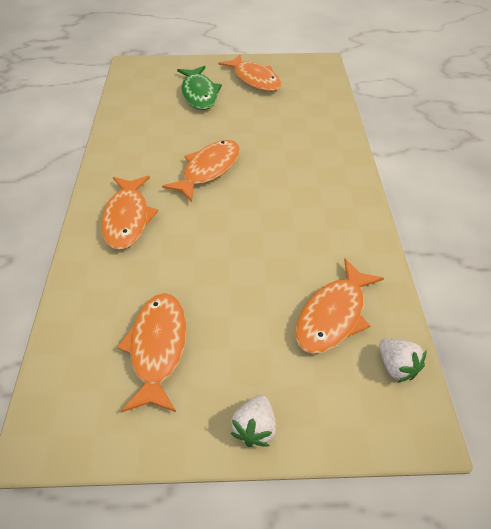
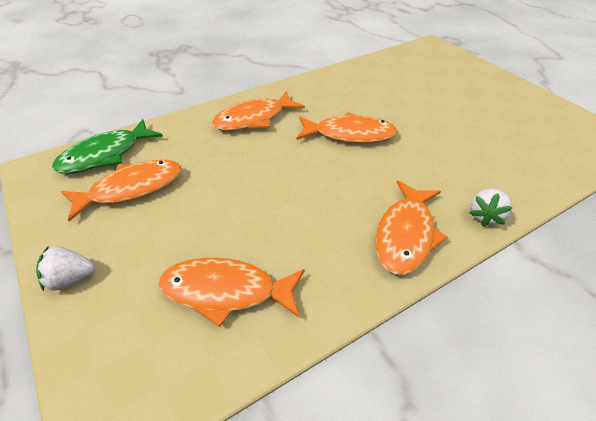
camera: 60 degrees right, 5 degrees down
(199, 94) = (444, 89): green fish -> green fish (105, 155)
(254, 79) = (513, 109): orange fish -> orange fish (405, 235)
(396, 366) = (182, 376): white strawberry -> white strawberry (485, 216)

